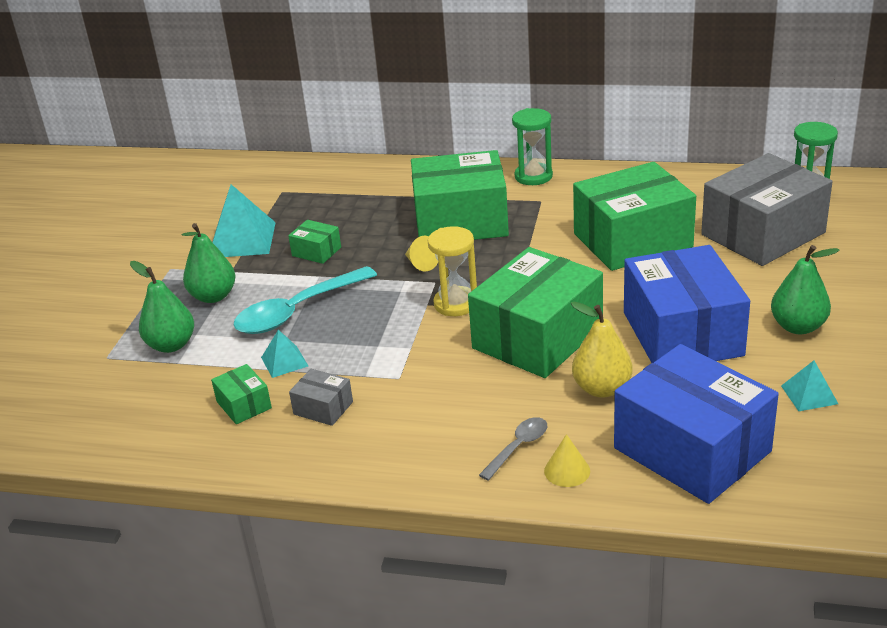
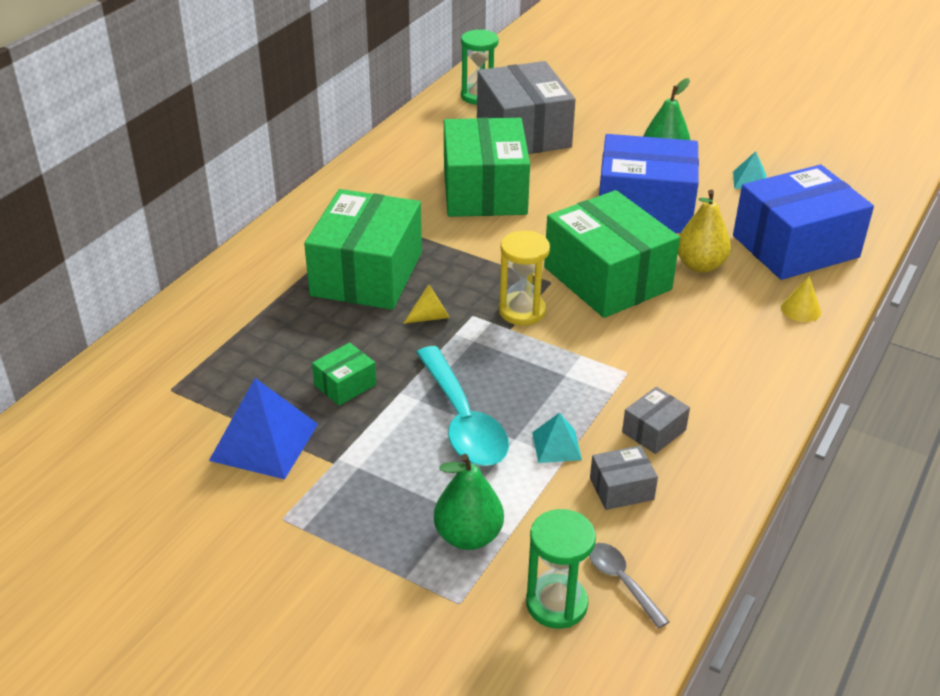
camera: 75 degrees left, 5 degrees up
(213, 296) = (382, 485): green pear -> none
(242, 240) = (264, 442): turquoise pyramid -> blue pyramid
(244, 405) = (621, 489): green box -> grey box
(518, 447) = (761, 326): grey spoon -> grey spoon (622, 582)
(533, 176) = (317, 211): green hourglass -> green hourglass (556, 604)

